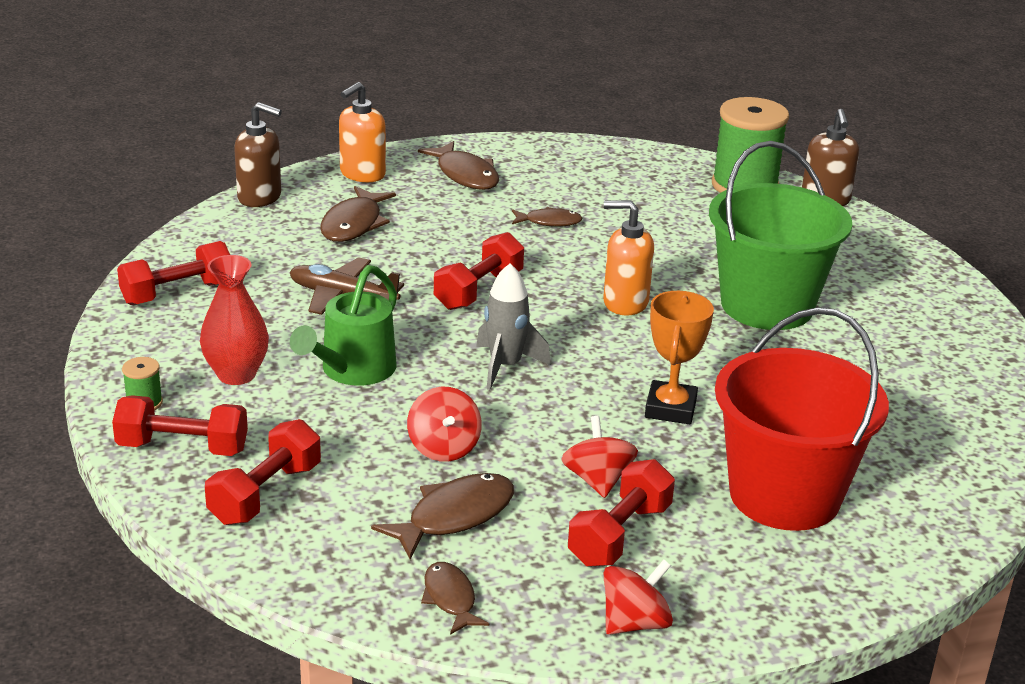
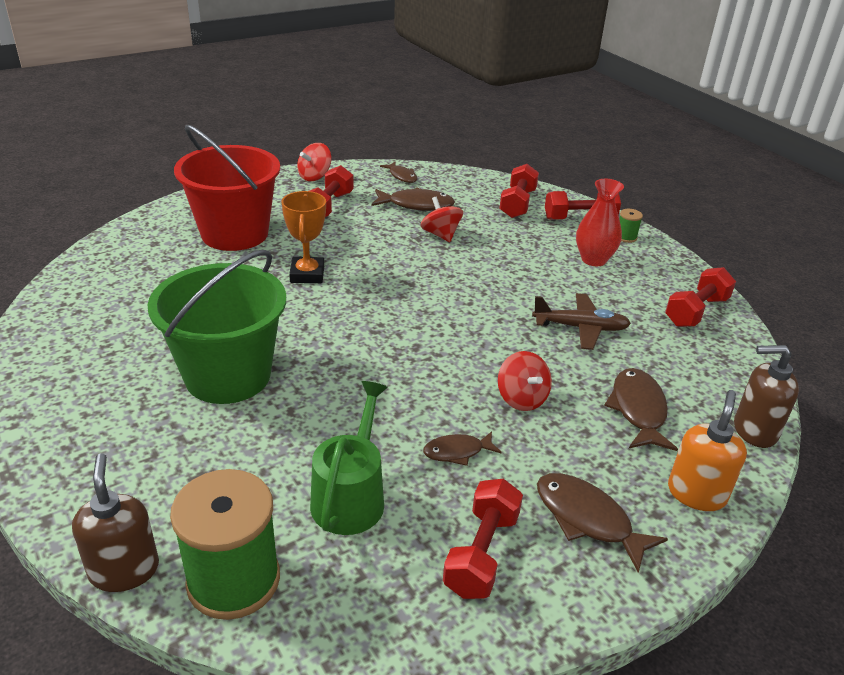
camera: 165 degrees right, 5 degrees up
(353, 370) = (526, 272): green watering can -> green watering can (350, 496)
(454, 516) = (416, 205): brown fish -> brown fish turned 120 degrees counterclockwise
(478, 290) = (481, 350): red dumbbell -> red dumbbell (481, 553)
(505, 366) = (428, 288): grey rocket -> none
(597, 480) = (346, 229): red spinning top -> red spinning top (521, 398)
(625, 303) = (355, 358): orange soap dispenser -> none

